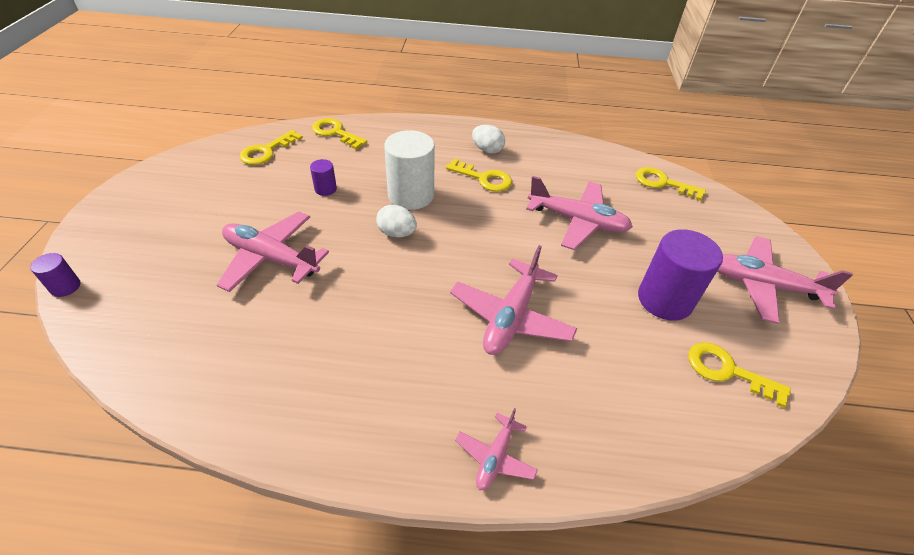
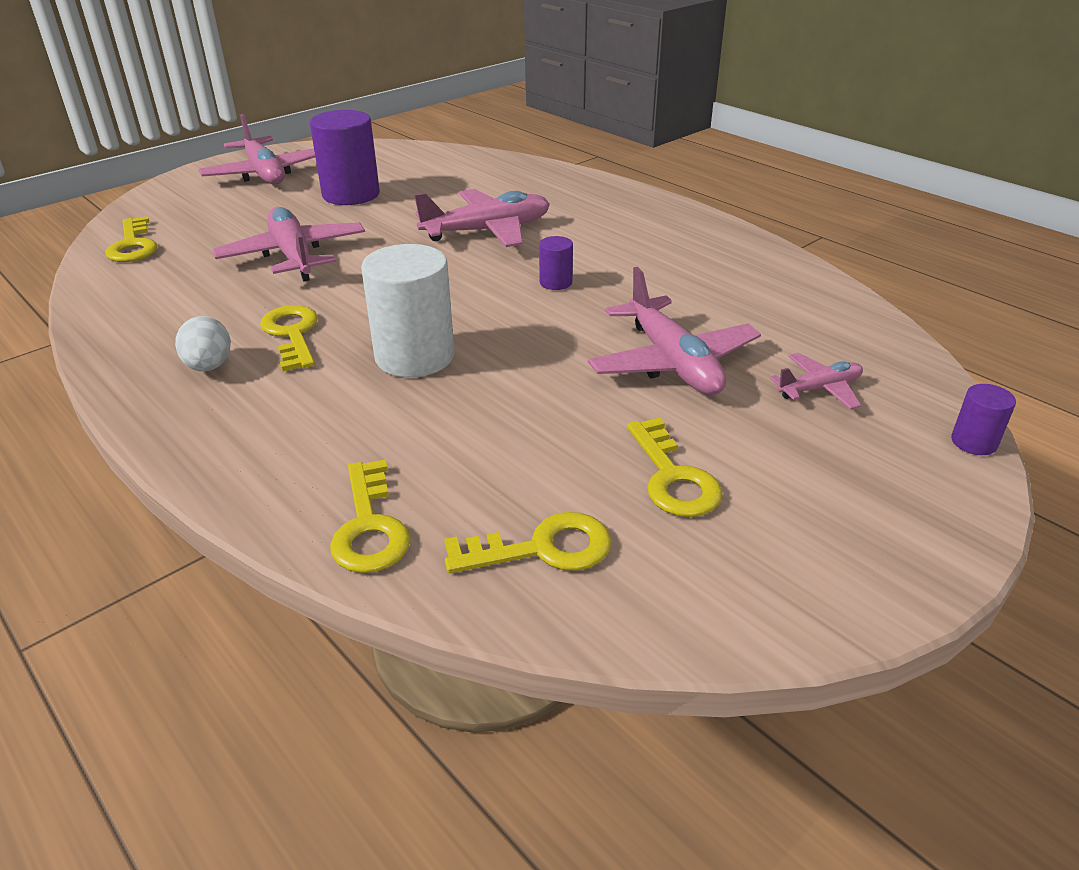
camera: 135 degrees left, 10 degrees down
(325, 189) = (516, 419): purple cylinder -> purple cylinder (555, 282)
(397, 233) = (494, 325): white egg -> none
(495, 457) = (605, 191): pink plane -> pink plane (819, 389)
(727, 371) = (394, 163): yellow key -> yellow key (673, 477)

